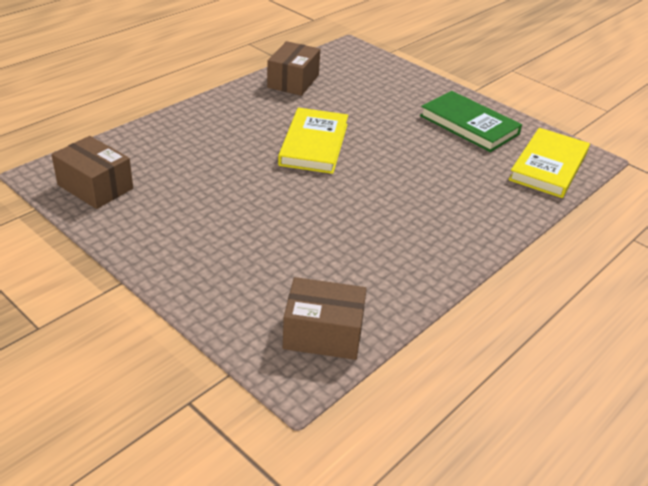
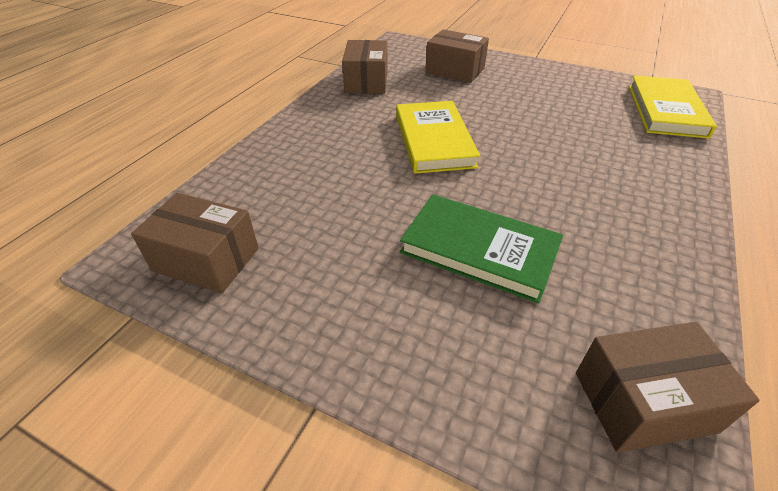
camera: 15 degrees left, 5 degrees up
(382, 87) = (455, 70): none -> brown box
(469, 125) = (561, 88): green book -> green book (479, 250)

